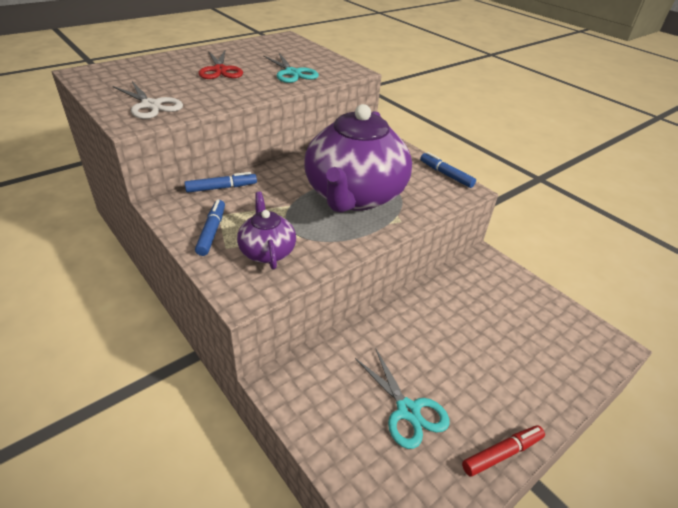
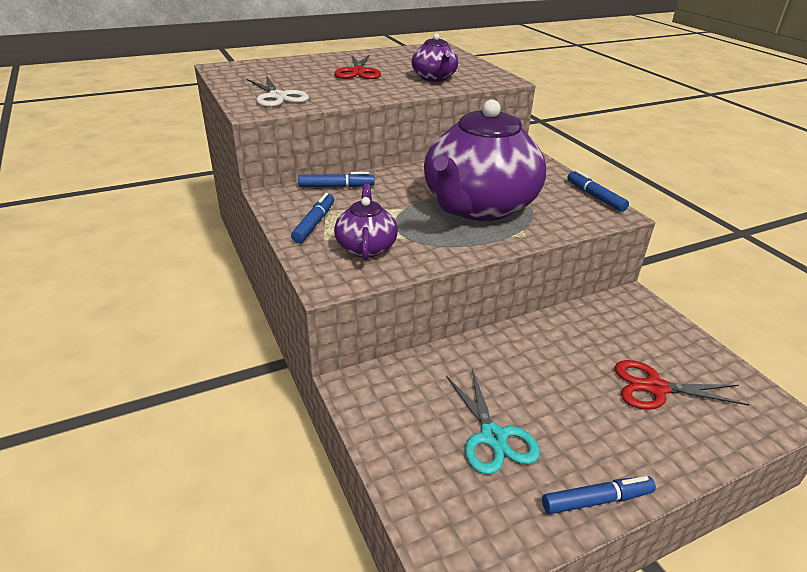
camera: 15 degrees right, 5 degrees down
(292, 73) = (434, 78): turquoise scissors -> purple teapot
(501, 453) = (596, 500): red marker -> blue marker
(521, 339) = (655, 388): none -> red scissors

